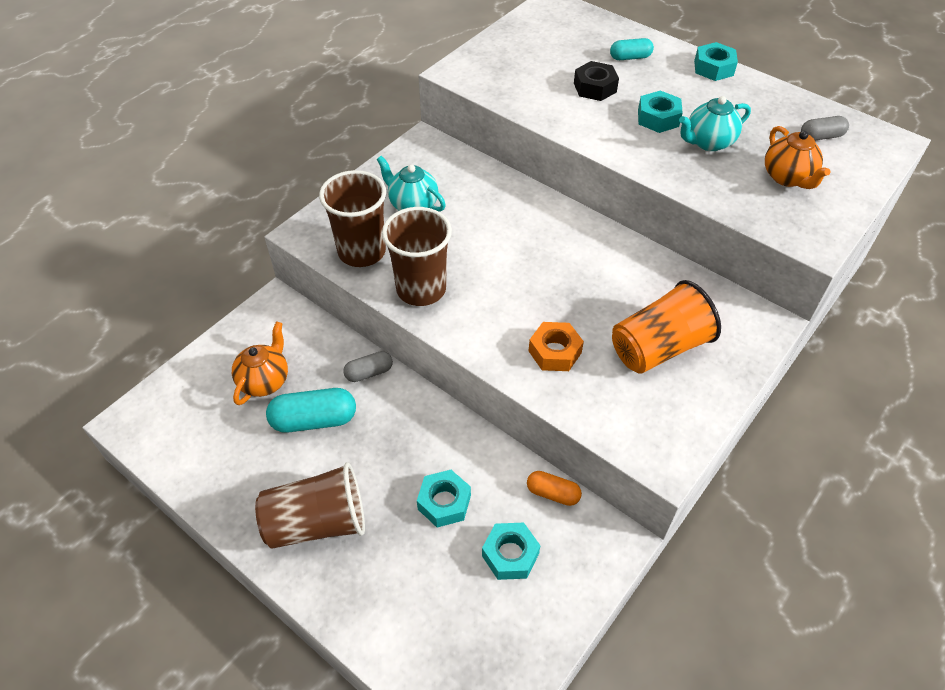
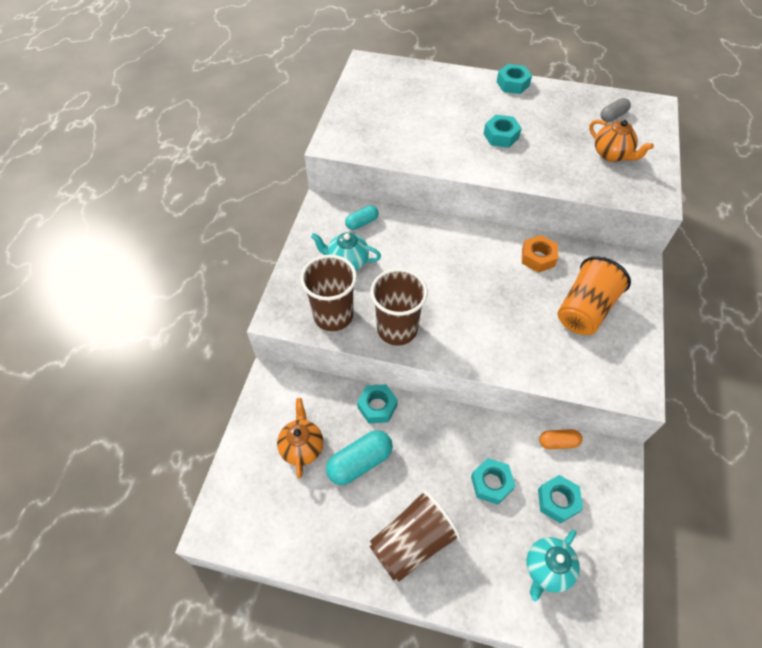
camera: 25 degrees left, 5 degrees up
(369, 373) = (377, 406): grey capsule -> turquoise nut
(554, 352) = (520, 341): orange nut -> orange nut (538, 258)
(595, 87) = (442, 125): black nut -> none
(630, 57) = (451, 92): turquoise capsule -> turquoise capsule (362, 223)
(708, 142) = (545, 144): turquoise teapot -> turquoise teapot (547, 569)

